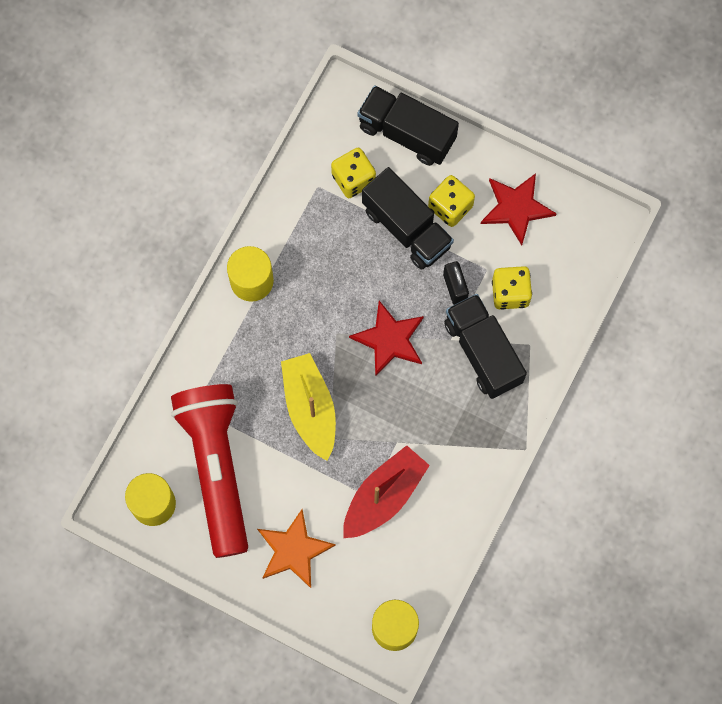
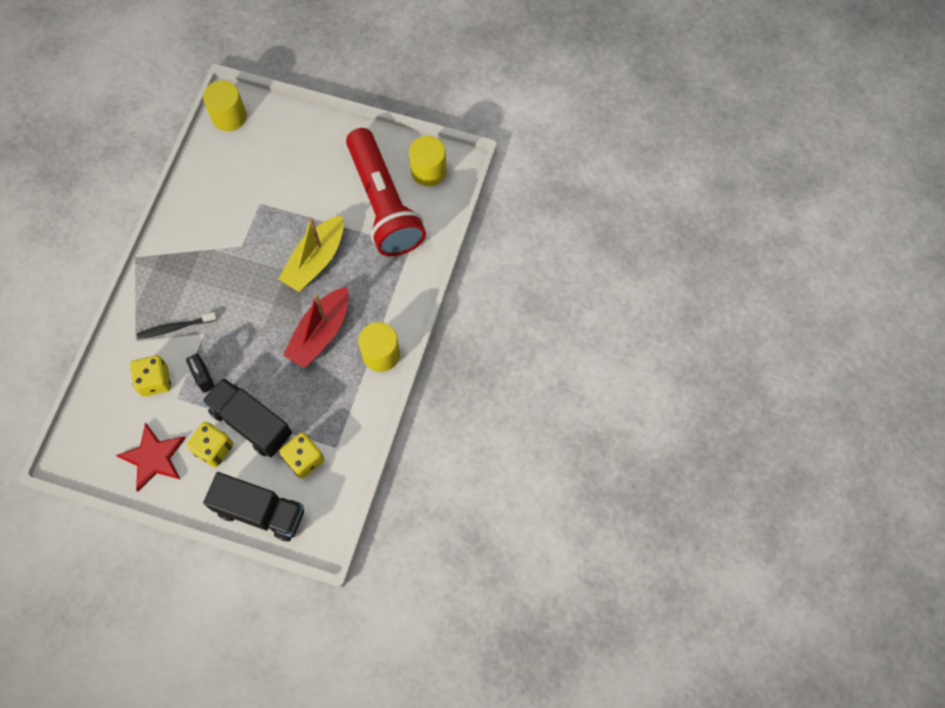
camera: 170 degrees right, 5 degrees down
(294, 550) = (313, 156): orange star -> none
(310, 408) = (315, 260): yellow boat -> yellow boat turned 60 degrees clockwise
(384, 496) = (247, 205): red boat -> red boat (320, 333)
(389, 339) = (256, 325): red star -> none
(483, 352) = (175, 327): black truck -> black toothbrush

